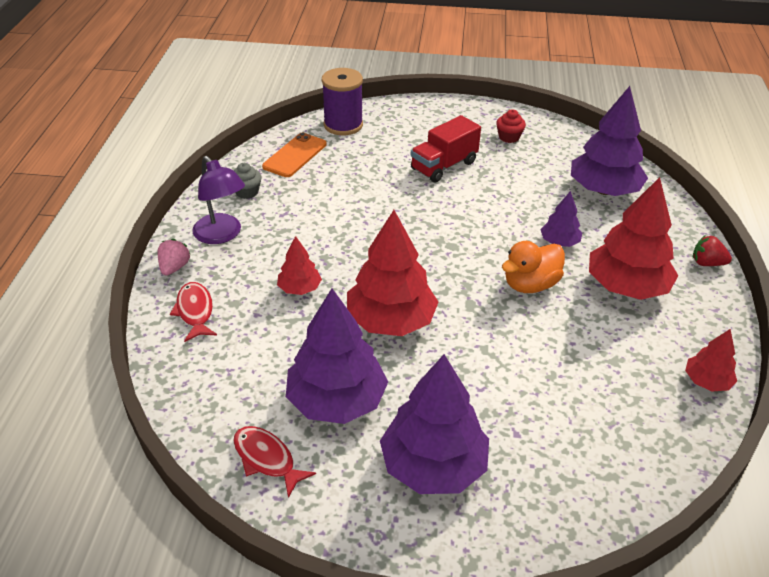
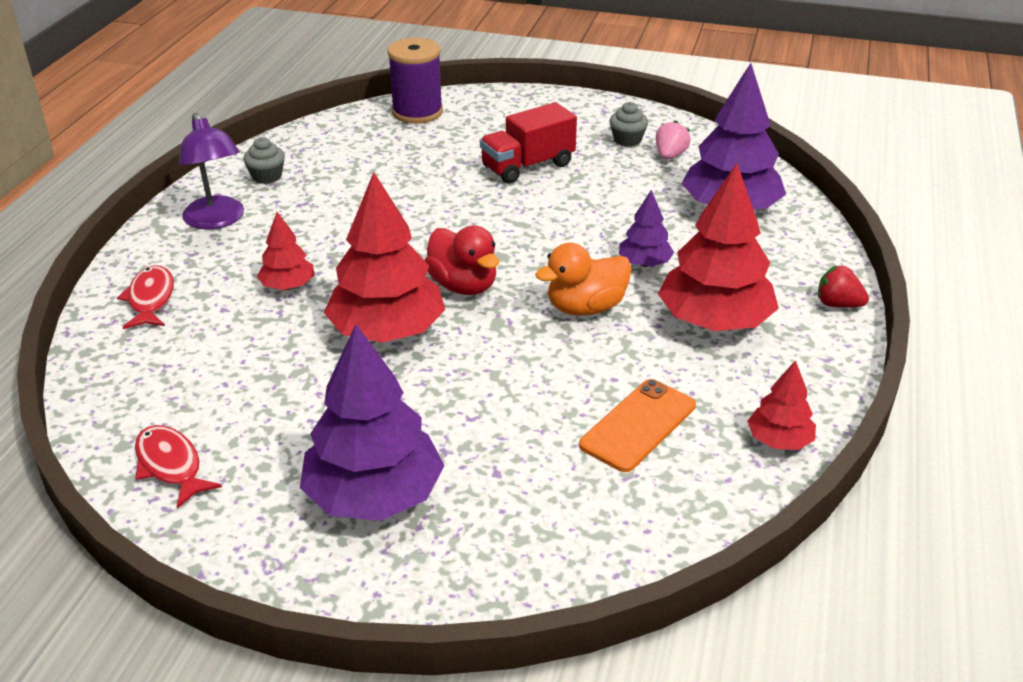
camera: 10 degrees right, 5 degrees down
(174, 267) = (146, 250): pink strawberry -> pink strawberry (670, 155)
(295, 155) = (342, 141): orange phone -> orange phone (638, 425)
(337, 400) = (283, 412): purple tree -> none
(433, 275) = (463, 286): none -> red duck
(509, 137) = (627, 140): red cupcake -> grey cupcake

